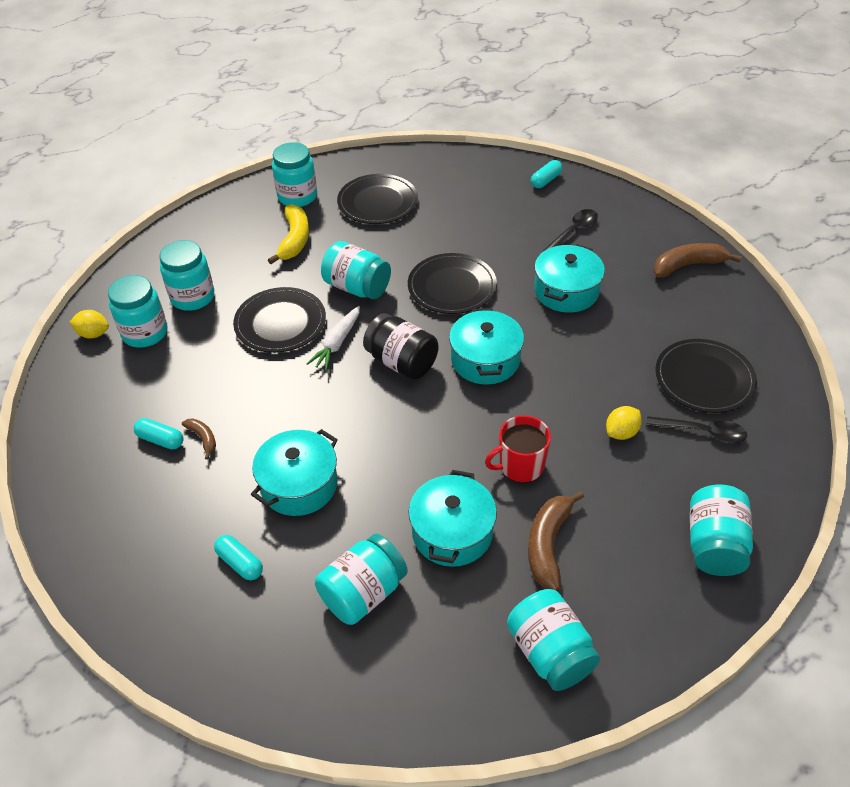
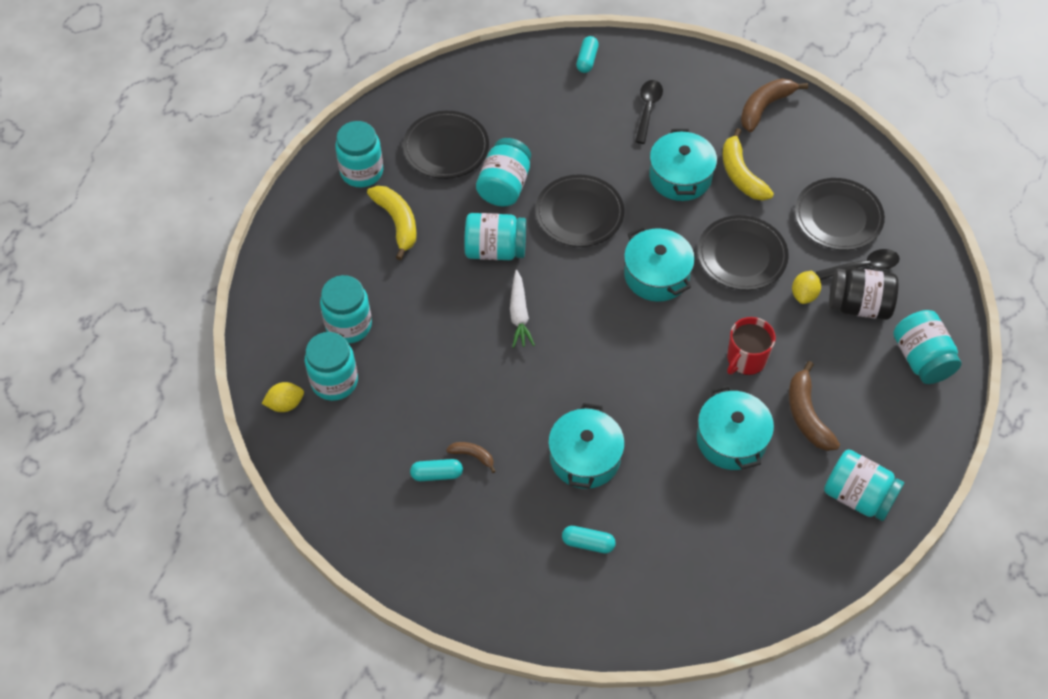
camera: 30 degrees left, 10 degrees up
(280, 323) = (453, 316): black plate -> black plate (742, 255)
(363, 593) = (698, 519): turquoise jar -> turquoise jar (504, 186)
(402, 362) = (588, 308): black jar -> black jar (859, 305)
(627, 309) = (741, 174): none -> yellow banana

